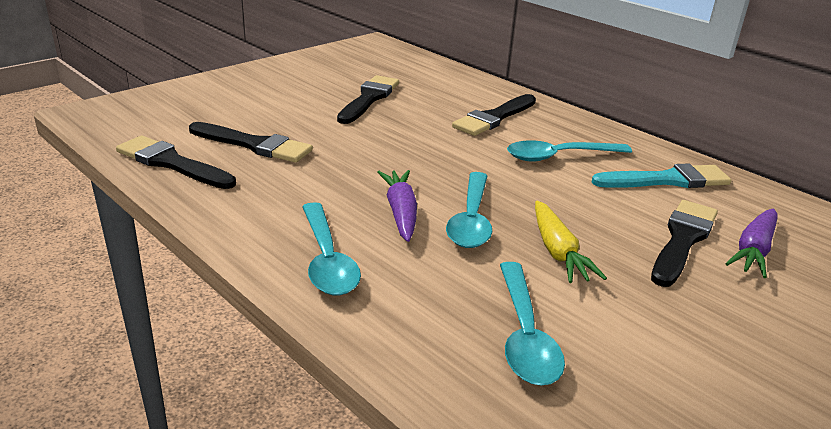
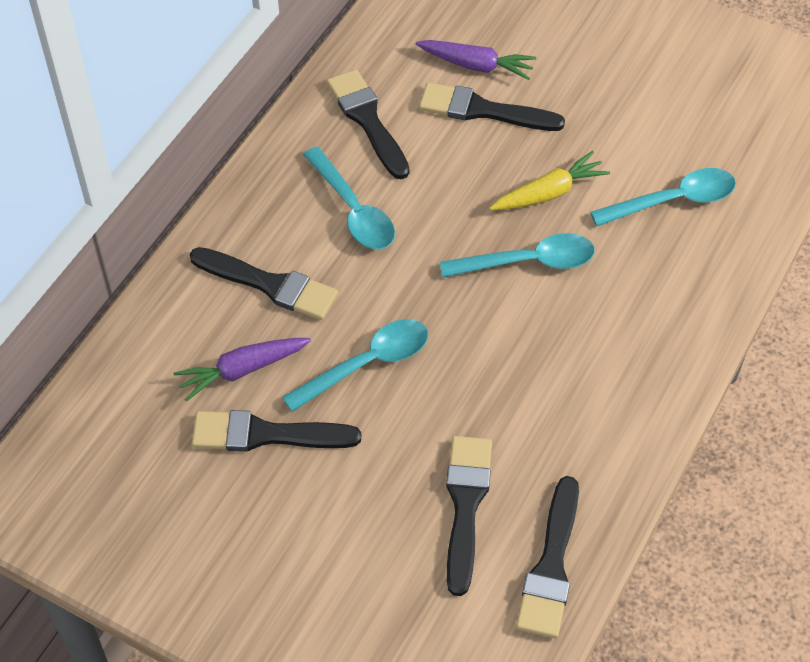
camera: 105 degrees left, 25 degrees up
(327, 260) = (650, 350): turquoise spoon -> turquoise spoon (367, 364)
(400, 212) = (543, 319): purple carrot -> purple carrot (242, 370)
(667, 180) = (367, 120): turquoise brush -> black brush

